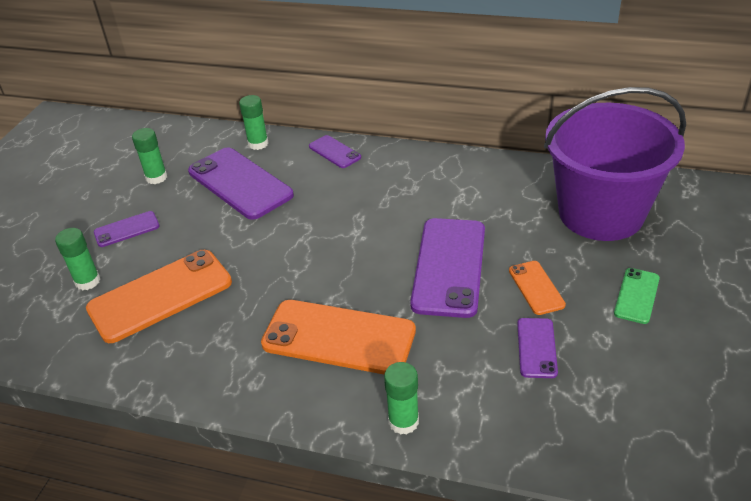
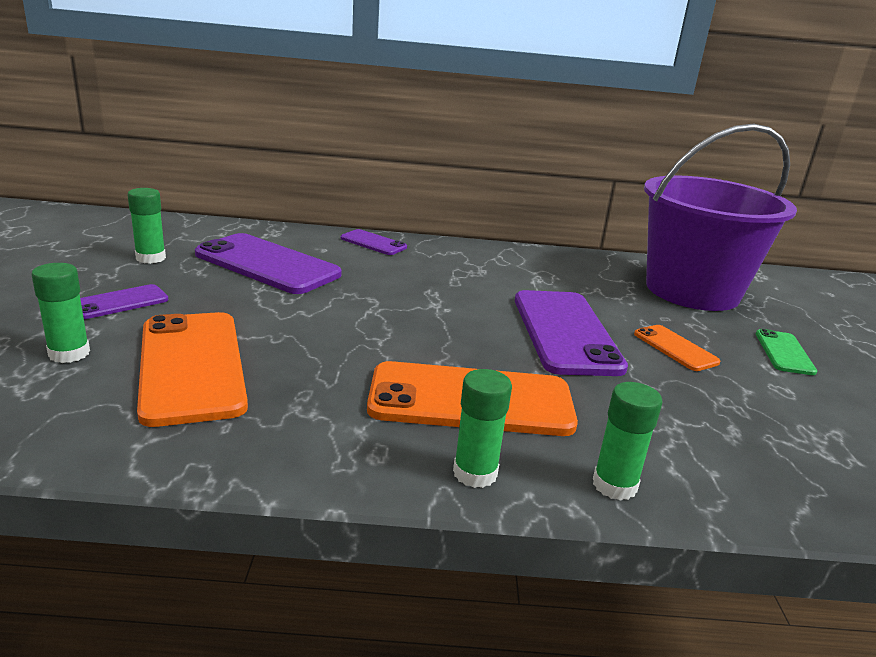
camera: 20 degrees left, 15 degrees down
(160, 296) = (192, 366): orange phone -> orange phone turned 60 degrees counterclockwise
(258, 144) = (276, 235): green glue stick -> green glue stick (475, 473)
(536, 348) = (719, 400): purple phone -> none

